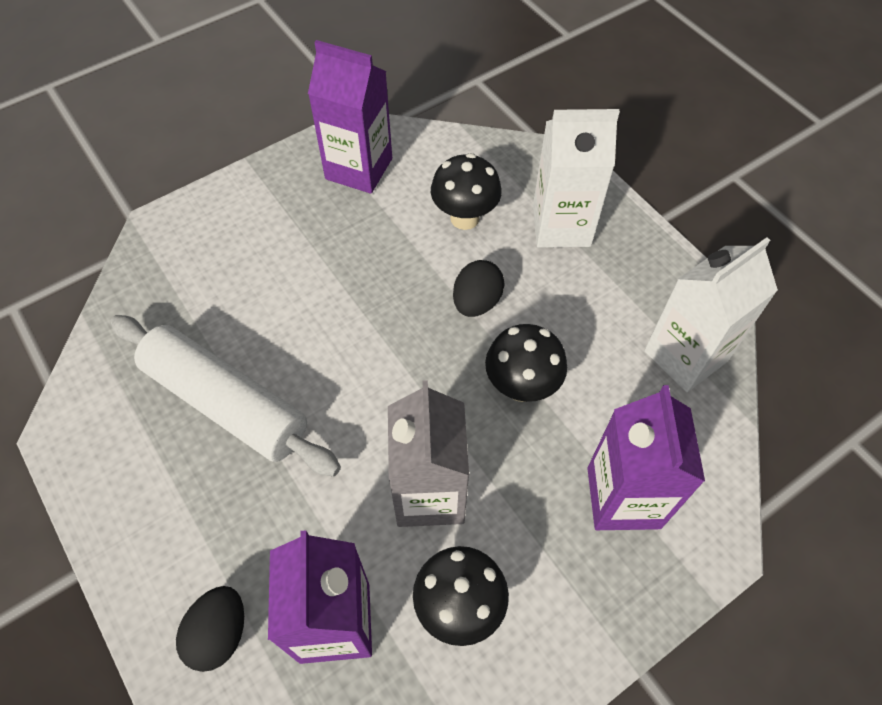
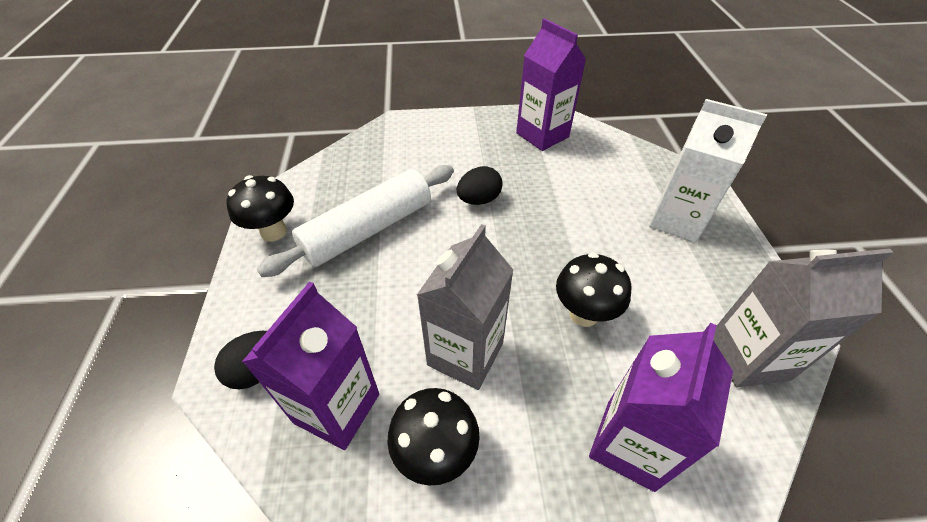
camera: 30 degrees right, 10 degrees down
(227, 402) = (368, 230): white rolling pin -> white rolling pin turned 75 degrees clockwise
(464, 218) = (601, 188): black mushroom -> black mushroom (273, 232)
(476, 302) = (580, 242): black egg -> black egg (479, 200)
(685, 356) = (748, 357): white carton -> grey carton

